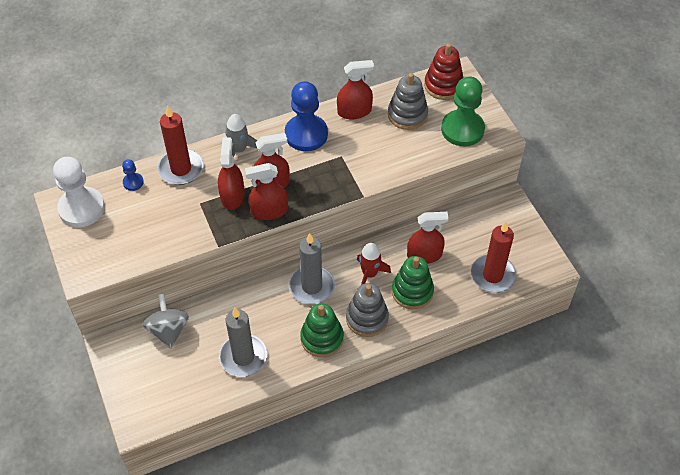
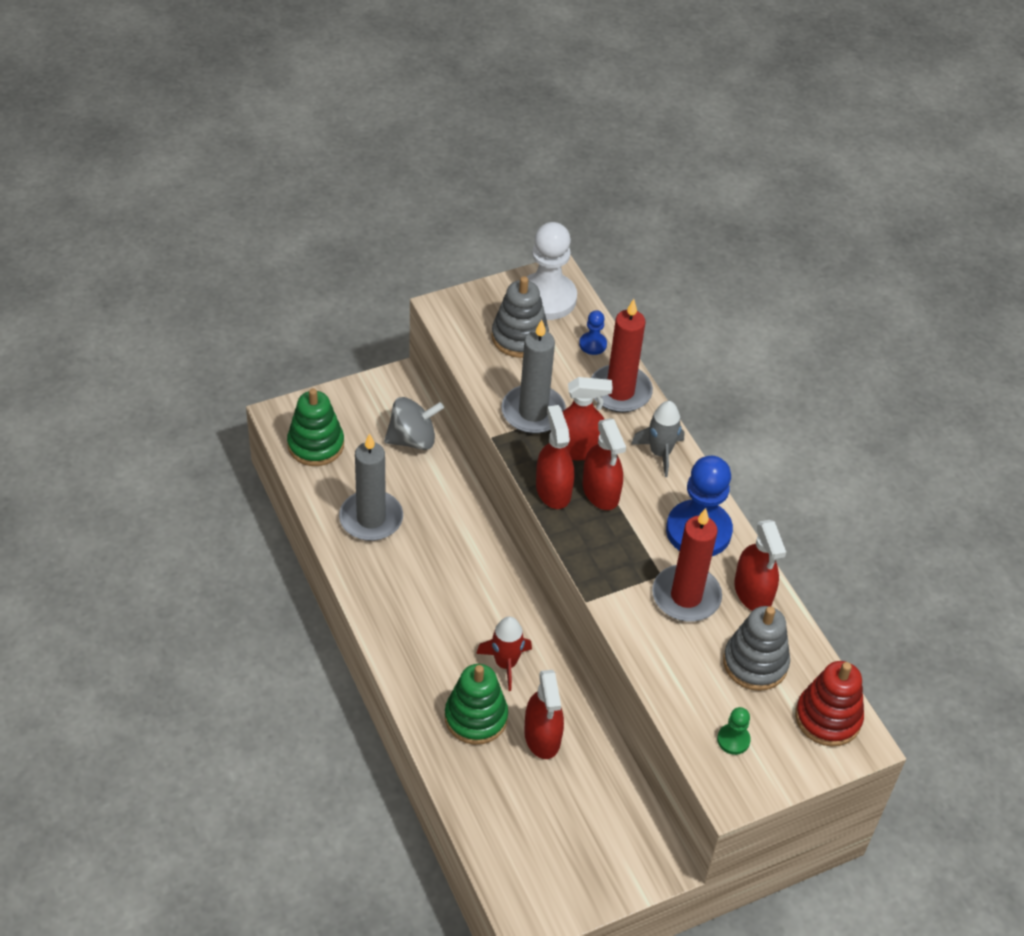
camera: 85 degrees right, 5 degrees down
(312, 286) = (482, 593): grey candle -> grey candle (533, 412)
(322, 338) = (398, 605): green stacking toy -> green stacking toy (316, 445)
(367, 318) = (429, 659): grey stacking toy -> grey stacking toy (519, 337)
(462, 129) = (733, 740): green pawn -> green pawn, size x0.46
(492, 275) = (508, 830): red candle -> red candle (686, 596)

